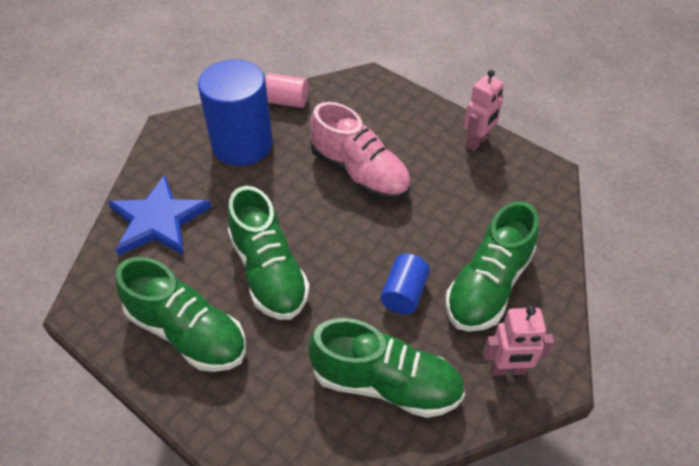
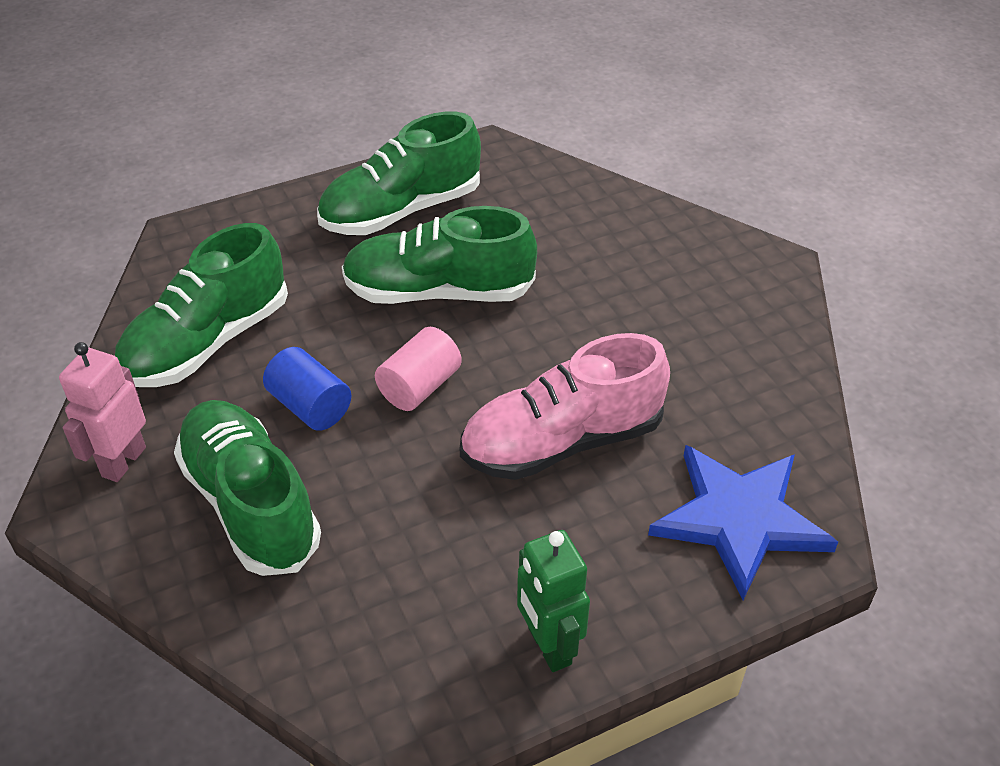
camera: 115 degrees right, 5 degrees down
(158, 220) = (589, 220): blue star -> blue star (739, 519)
(242, 144) = (699, 327): blue cylinder -> none
(287, 101) = (787, 407): pink cylinder -> pink cylinder (419, 386)
(477, 142) = (548, 646): pink robot -> green robot

